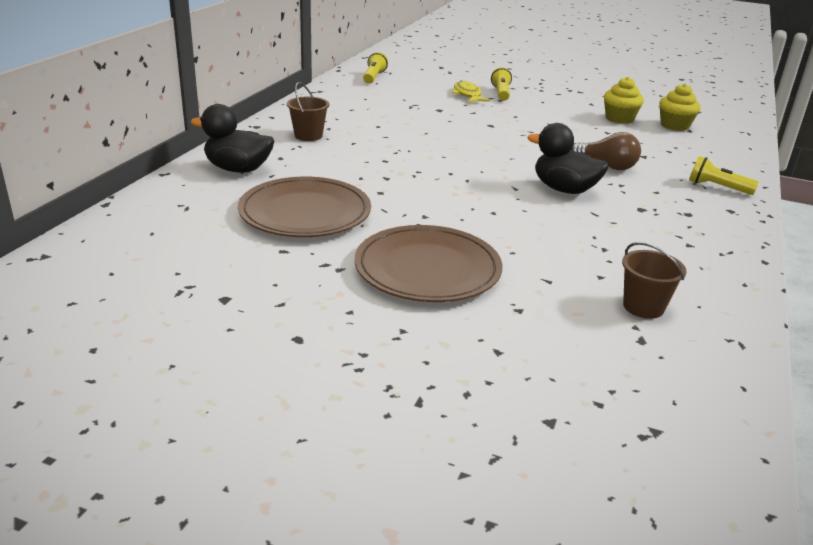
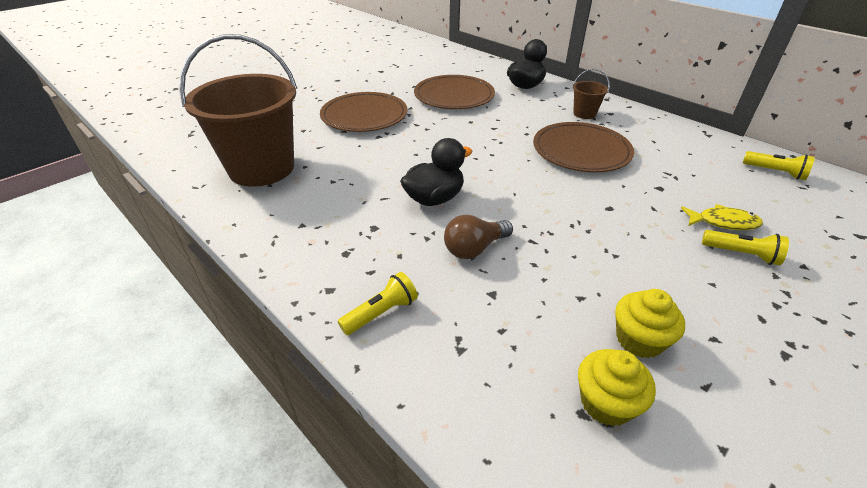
camera: 115 degrees right, 10 degrees up
(402, 135) = (581, 151): none -> brown plate
(643, 307) = (261, 168): brown bucket -> brown bucket, size x2.40

